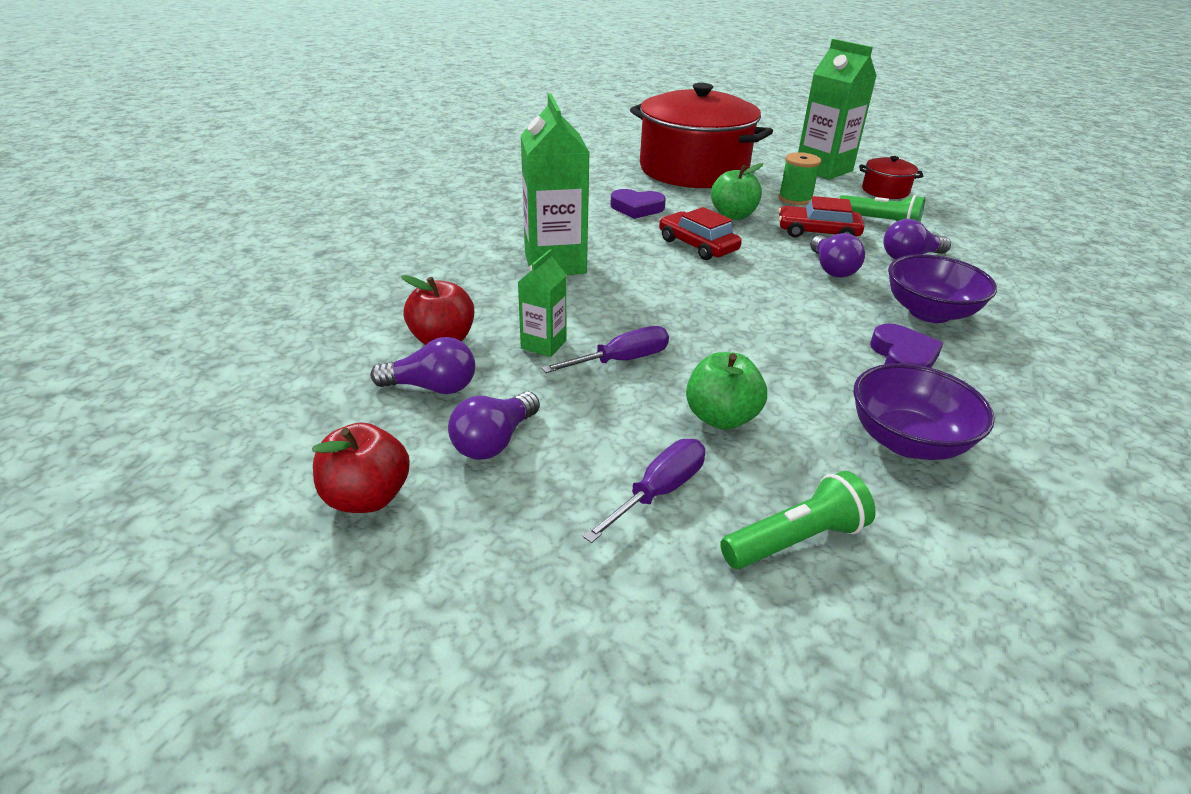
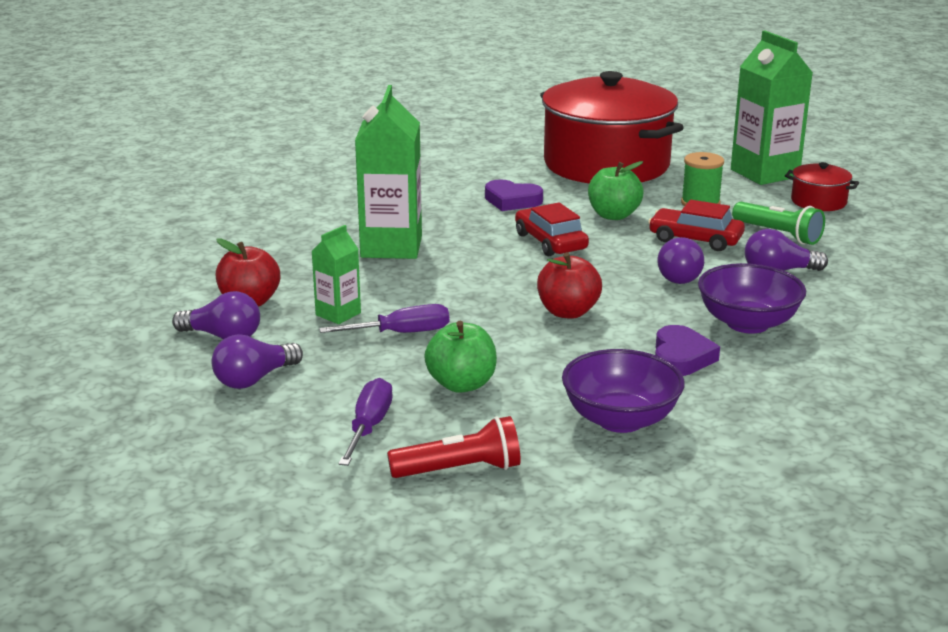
camera: 15 degrees right, 10 degrees down
(367, 497) = (137, 403): red apple -> red apple (568, 312)
(658, 492) = (369, 427): purple screwdriver -> purple screwdriver turned 45 degrees counterclockwise
(796, 540) = (460, 470): green flashlight -> red flashlight

